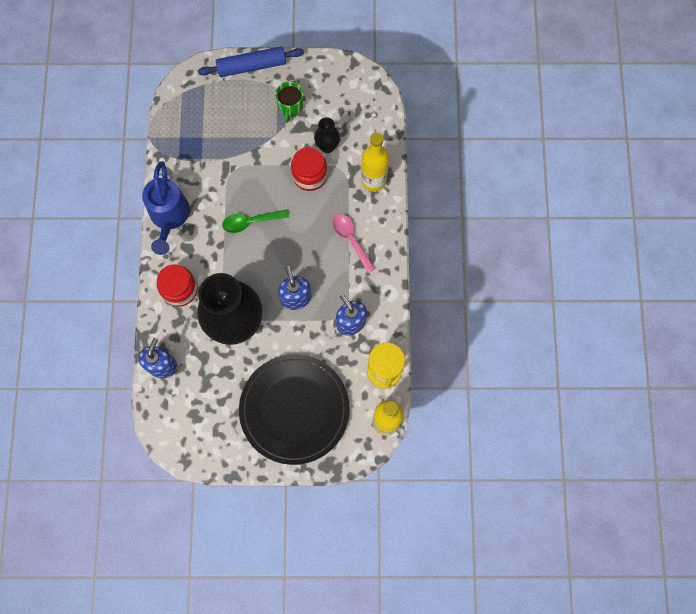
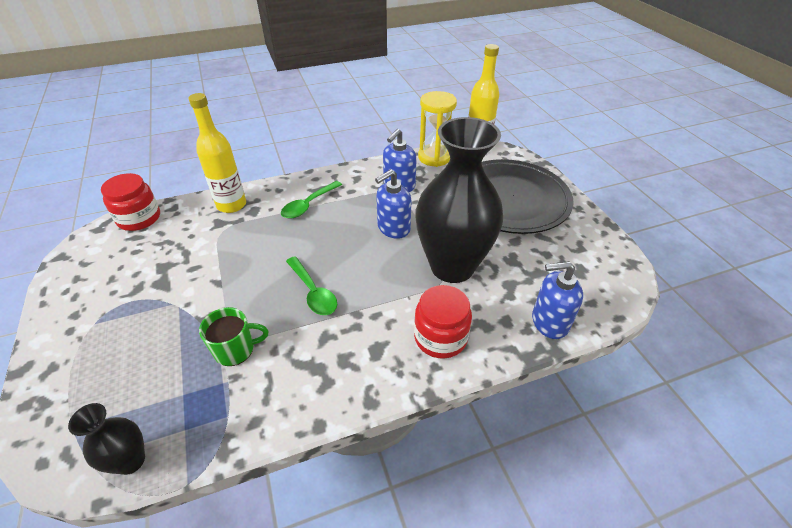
camera: 110 degrees left, 30 degrees down
(169, 217) = (335, 391): blue watering can -> none
(251, 66) = (44, 368): blue rolling pin -> none
(290, 107) = (128, 300): green mug -> green mug (235, 349)
(309, 175) = (233, 255): red jar -> red jar (139, 218)
(327, 146) = (190, 250): black vase -> black vase (131, 461)
(351, 240) = (308, 205): pink spoon -> green spoon

